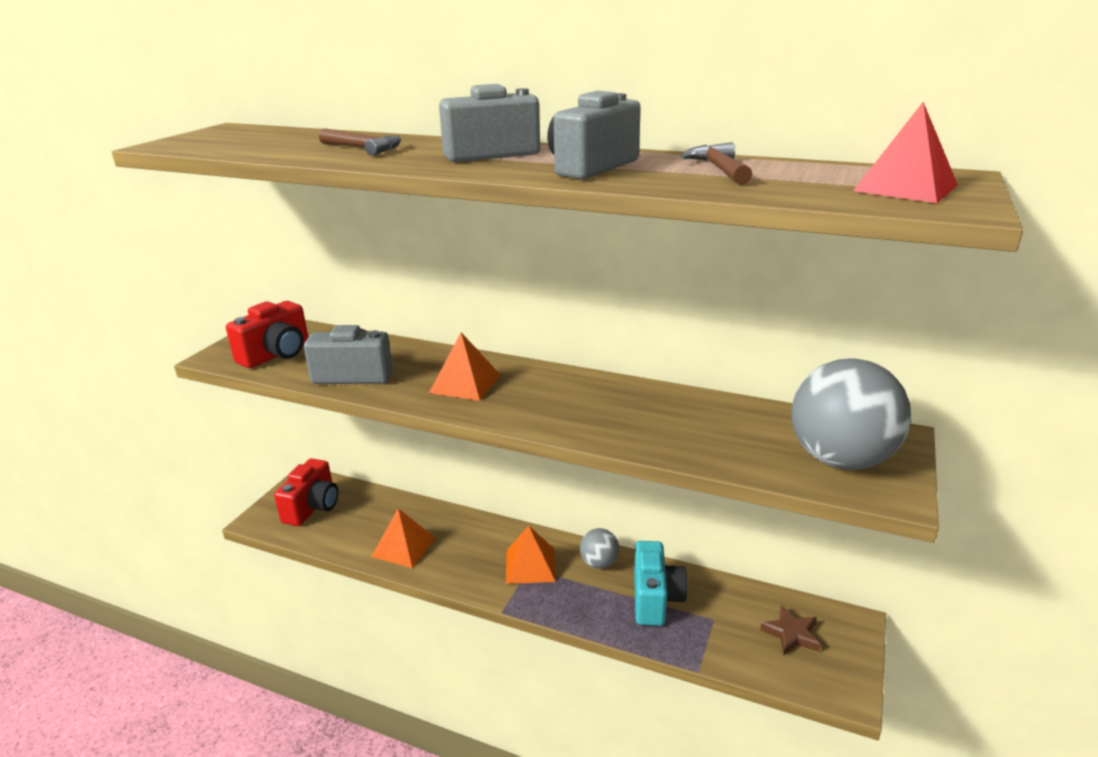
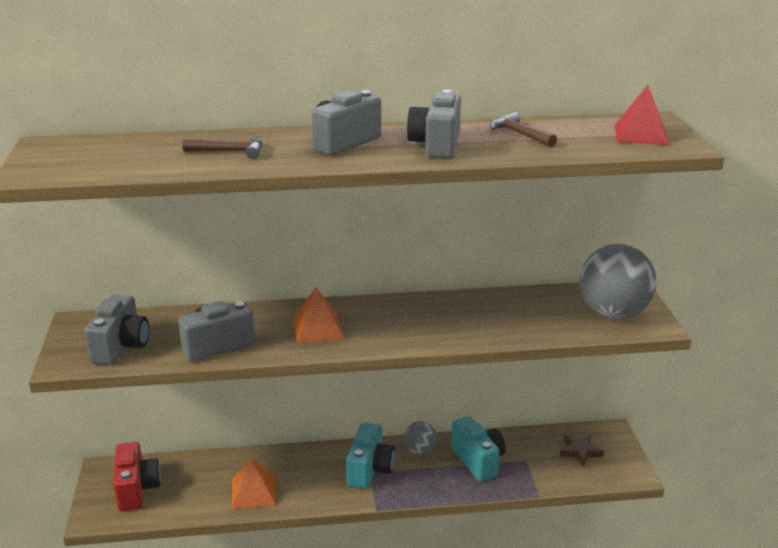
camera: 30 degrees left, 0 degrees up
(276, 354) = (121, 347): red camera -> grey camera
(530, 565) = (369, 470): orange pyramid -> turquoise camera

